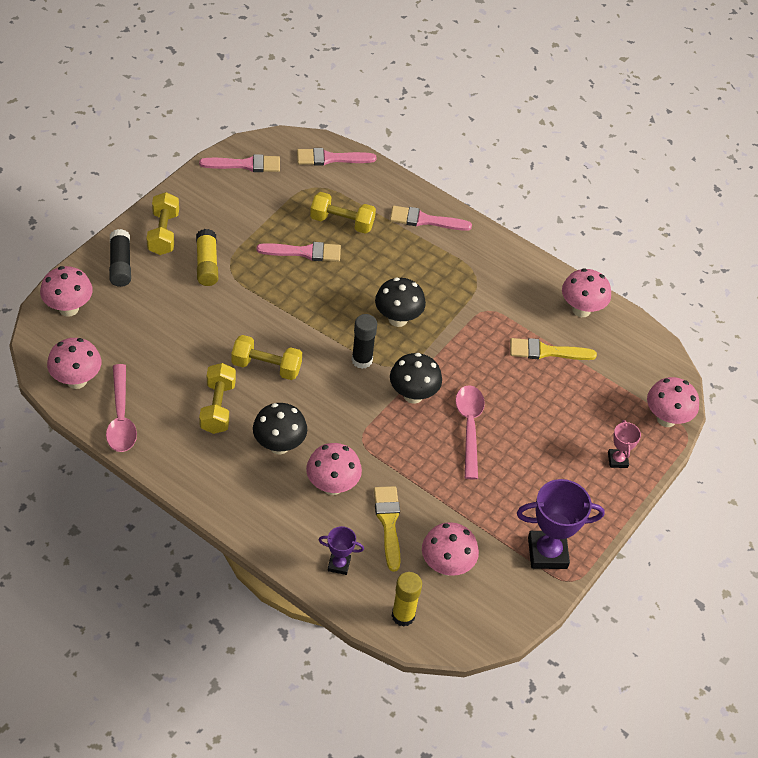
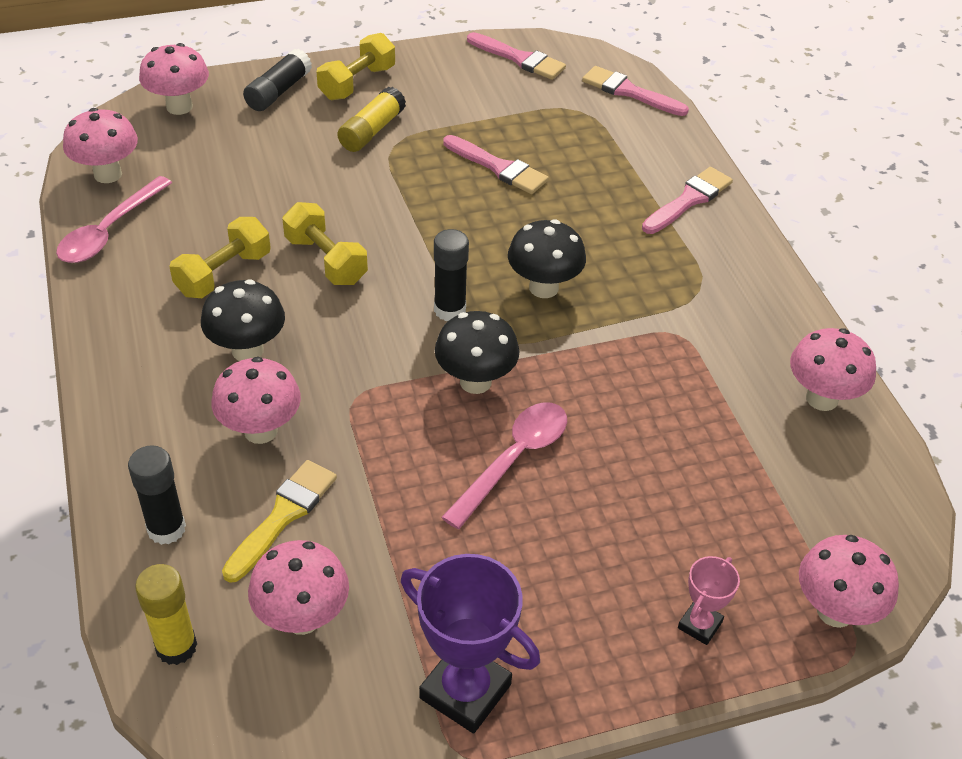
camera: 40 degrees right, 5 degrees down
(339, 564) = (166, 529): purple trophy -> black glue stick
(342, 222) = (577, 158): yellow dumbbell -> none
(425, 220) = (689, 200): pink brush -> pink brush turned 90 degrees clockwise
(546, 351) = (719, 424): yellow brush -> none

